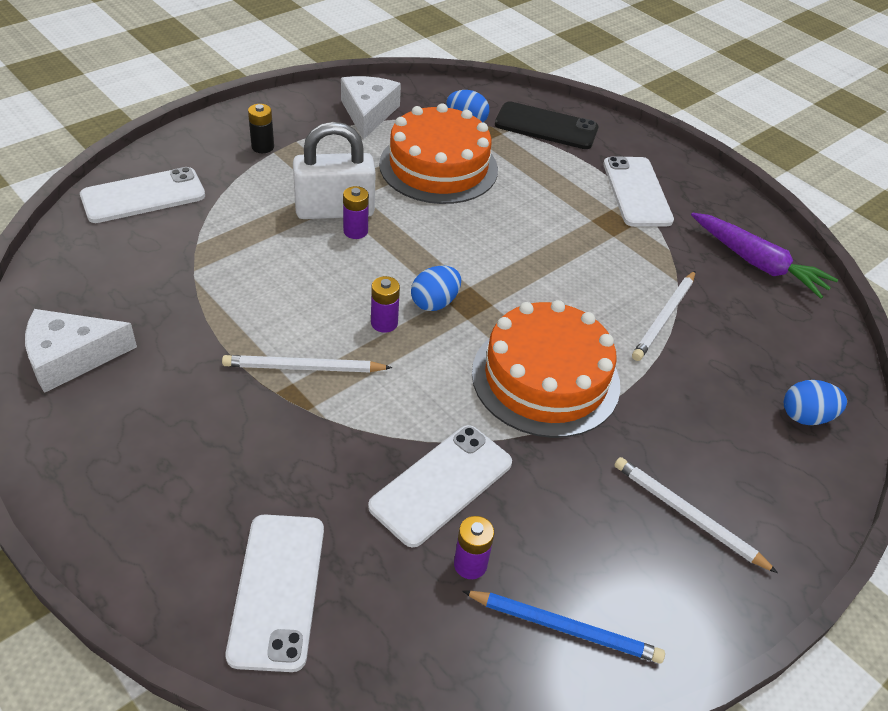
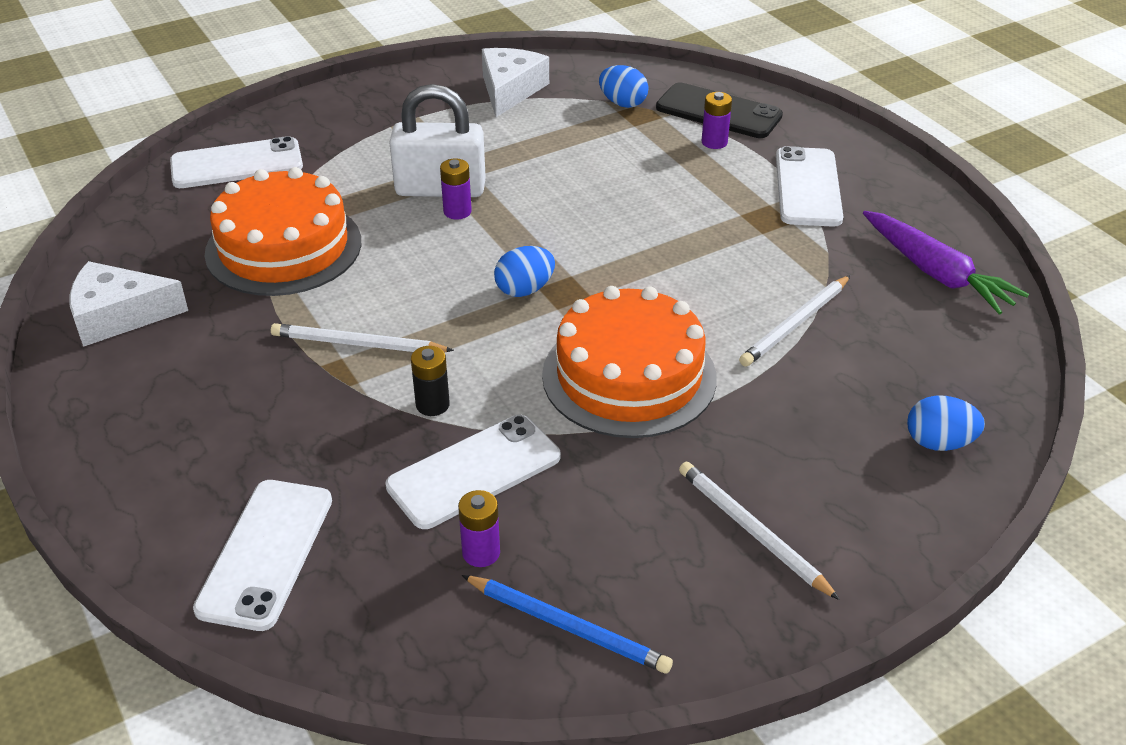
camera: 15 degrees right, 5 degrees down
(262, 147) = (380, 121): black battery -> black battery (432, 405)
(384, 323) = (460, 306): purple battery -> purple battery (714, 142)
(438, 166) = (574, 149): orange cake -> orange cake (283, 247)

